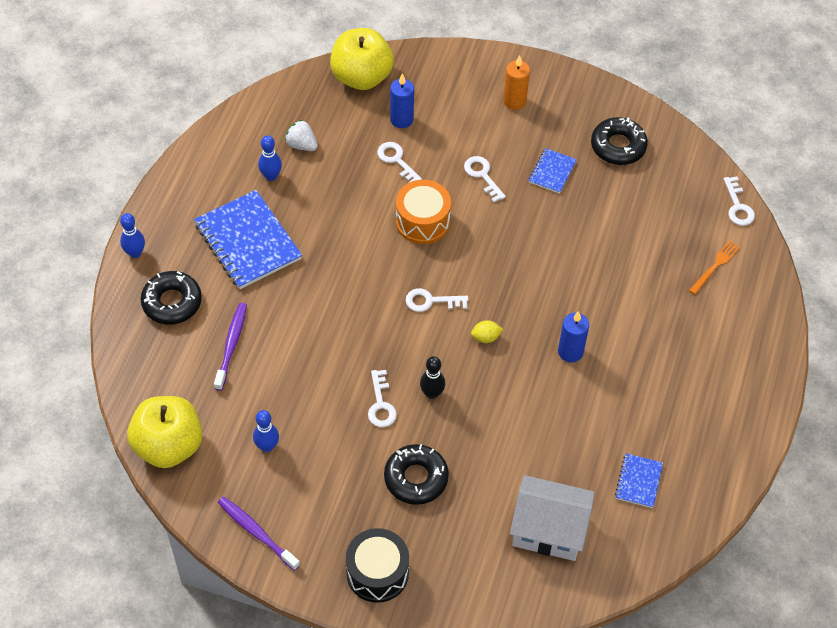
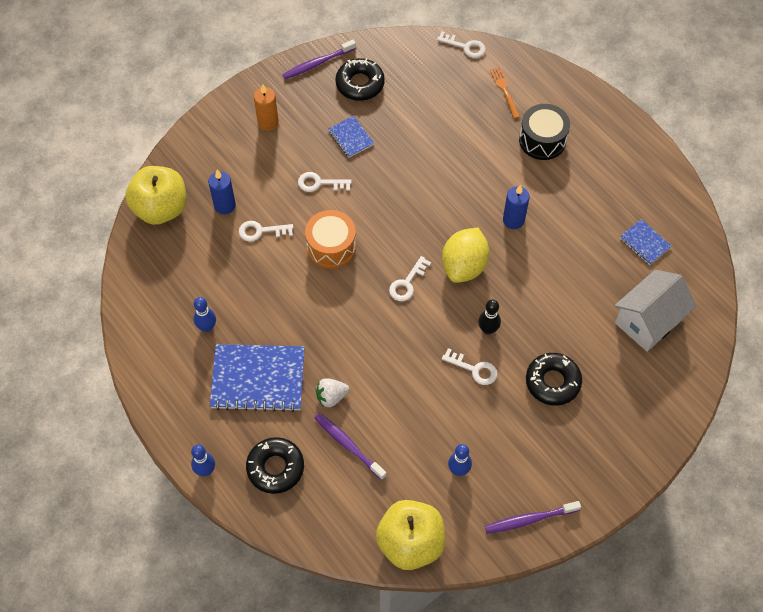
camera: 55 degrees left, 5 degrees up
(301, 145) = (193, 288): white strawberry -> white strawberry (331, 397)
(377, 573) = (615, 453): black drum -> black drum (542, 140)
(486, 337) = (464, 266): yellow lemon -> yellow lemon, size x2.31
(611, 101) = (317, 63): none -> purple toothbrush

